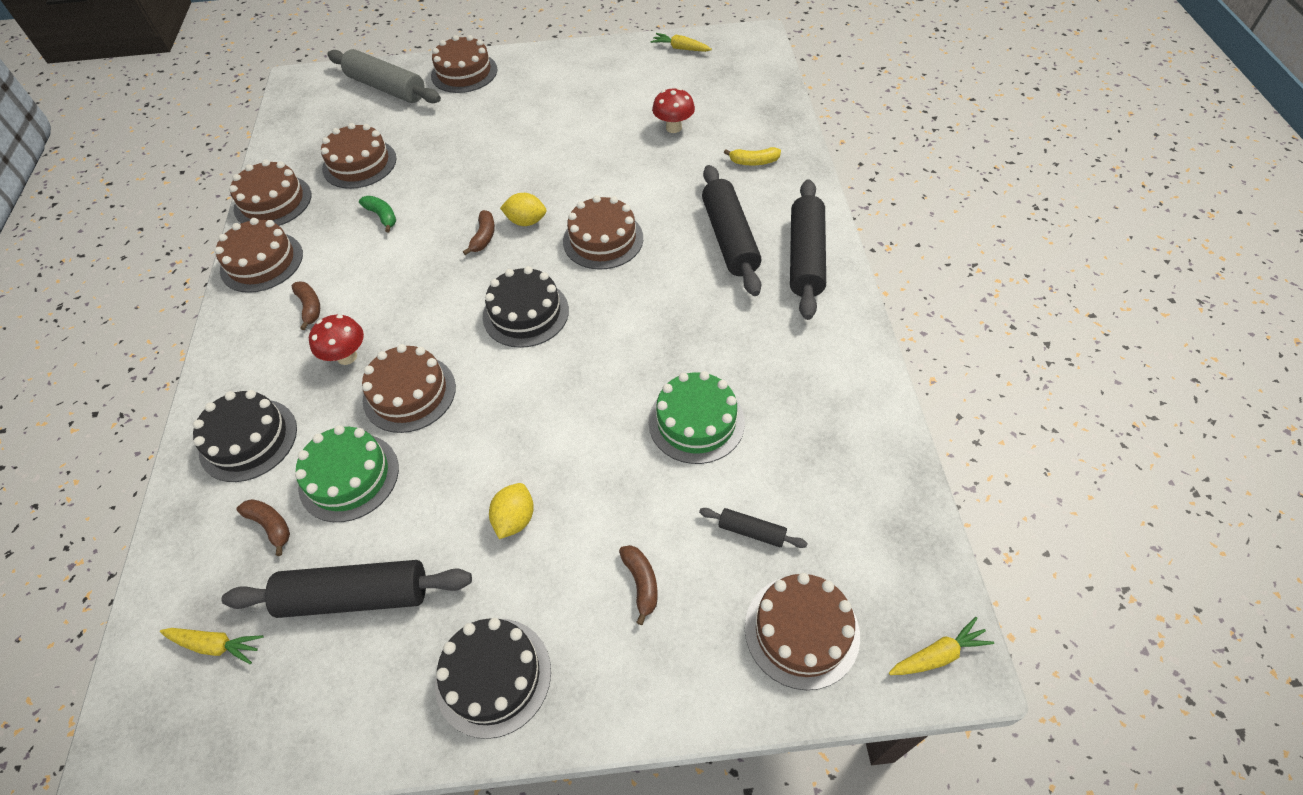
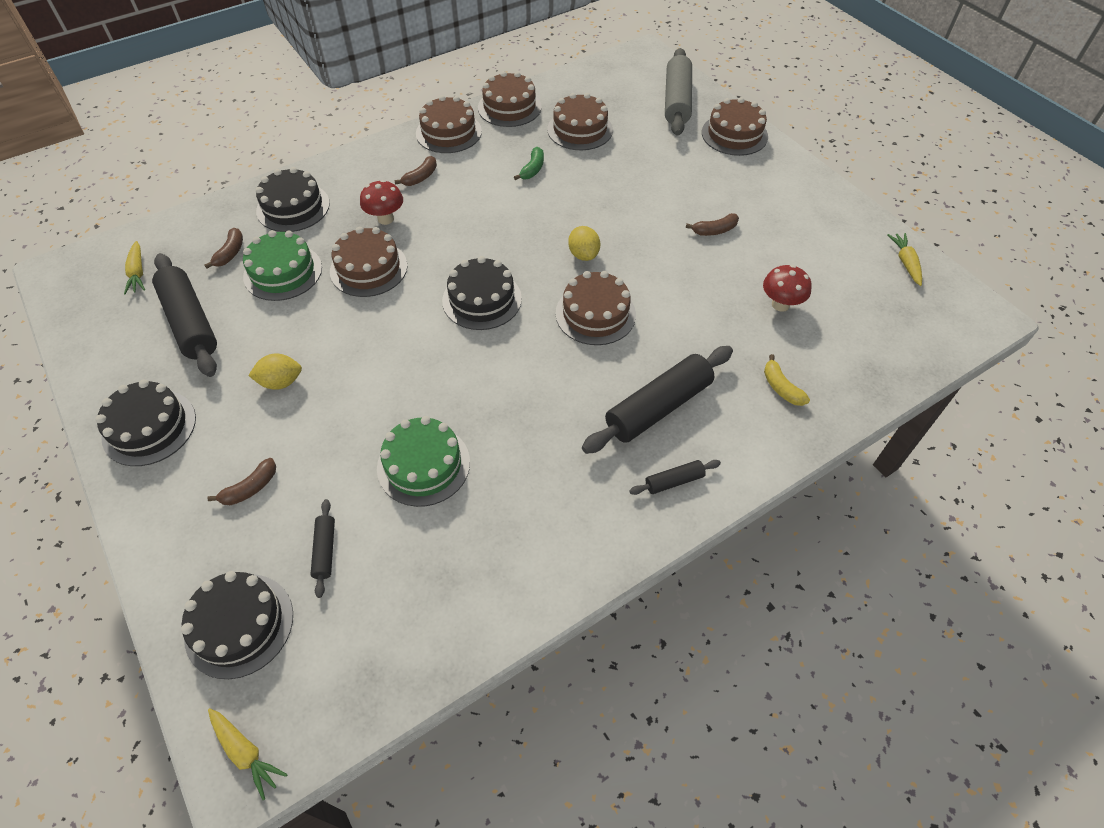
camera: 60 degrees right, 0 degrees up
(484, 237) = (548, 237): brown banana -> brown banana (714, 230)
(801, 631) = (239, 625): brown cake -> black cake
(806, 257) = (674, 481): black rolling pin -> black rolling pin, size x0.47

